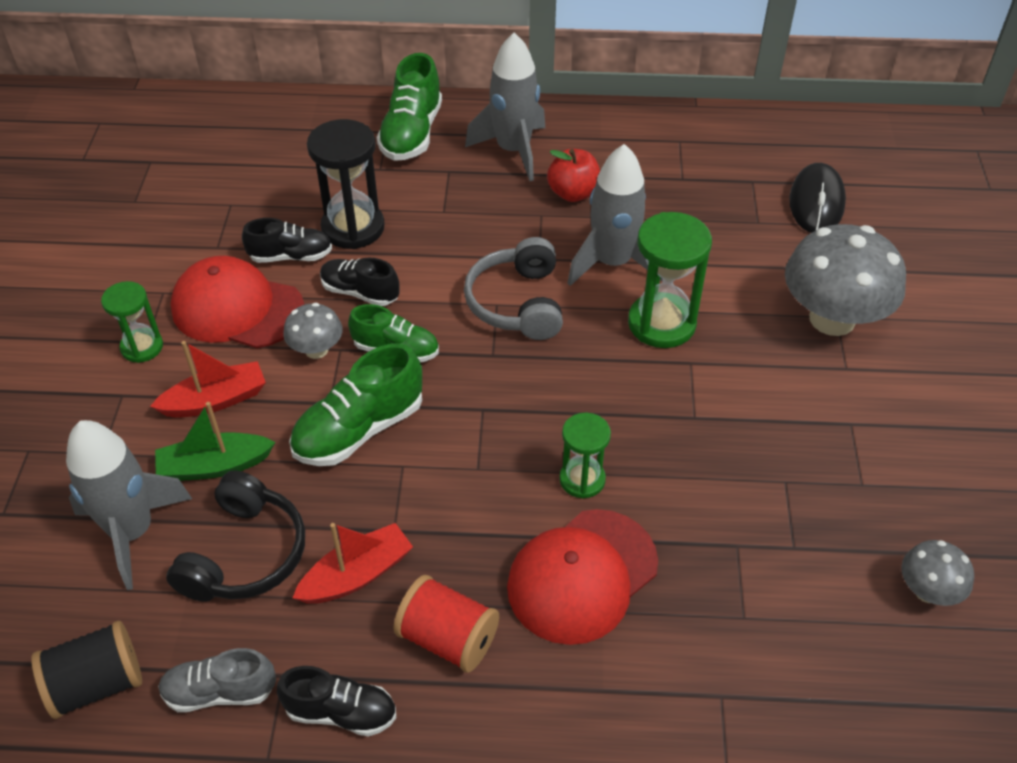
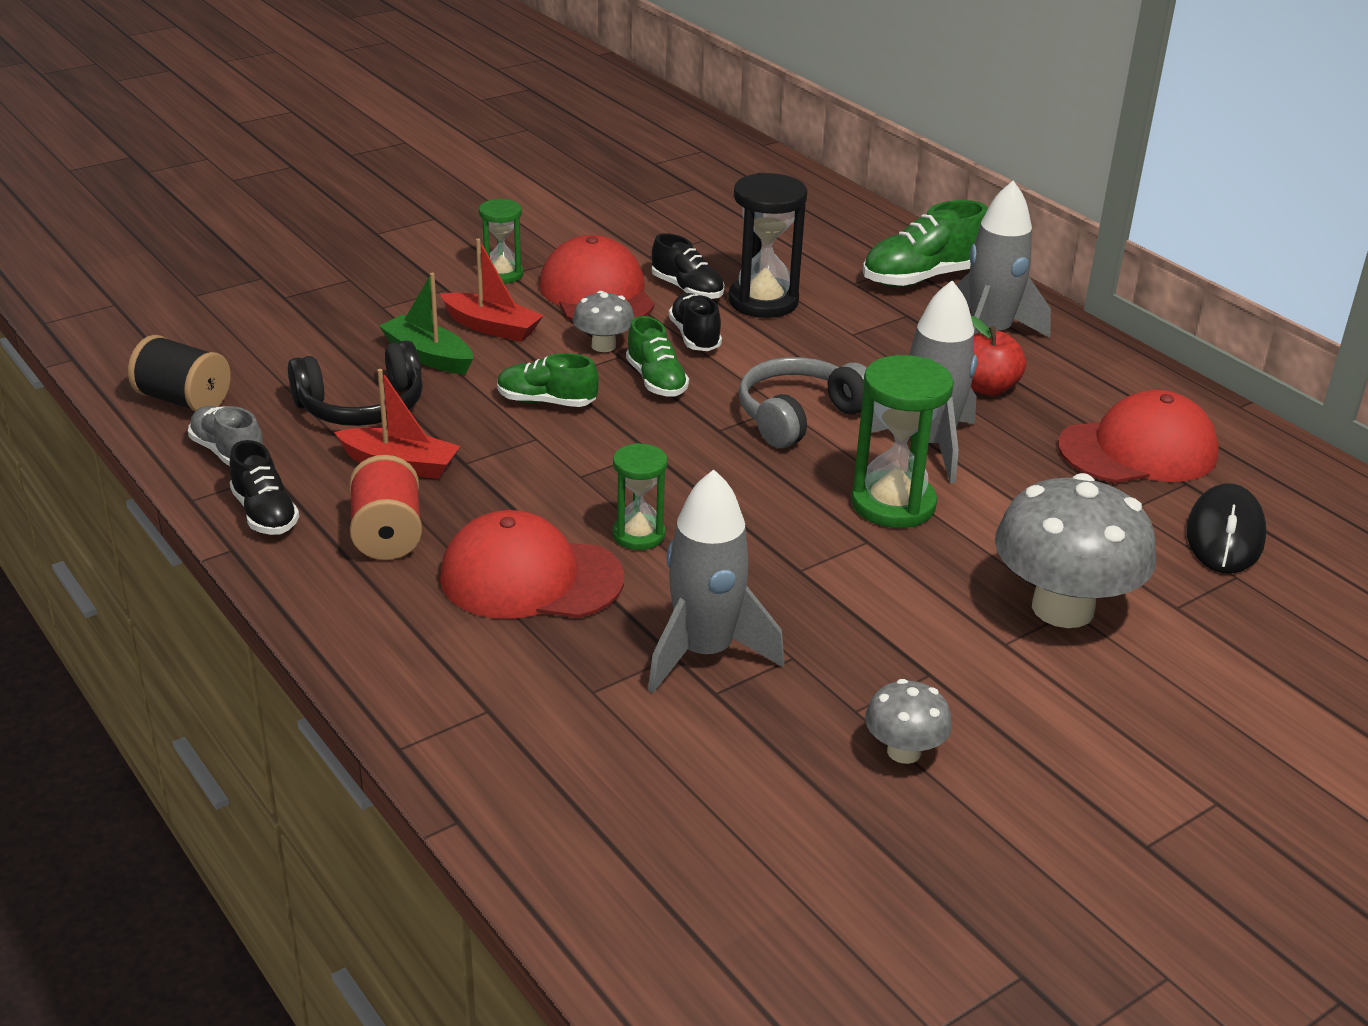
camera: 50 degrees right, 15 degrees down
(133, 532) = (327, 352): grey rocket -> grey rocket (705, 653)
(359, 430) = (546, 402): green shoe -> green shoe, size x0.65
(702, 177) = (1138, 450): none -> red cap
(816, 202) = (1225, 535): black mouse -> black mouse turned 45 degrees counterclockwise
(927, 591) = (768, 805): grey mushroom -> grey mushroom (904, 751)

